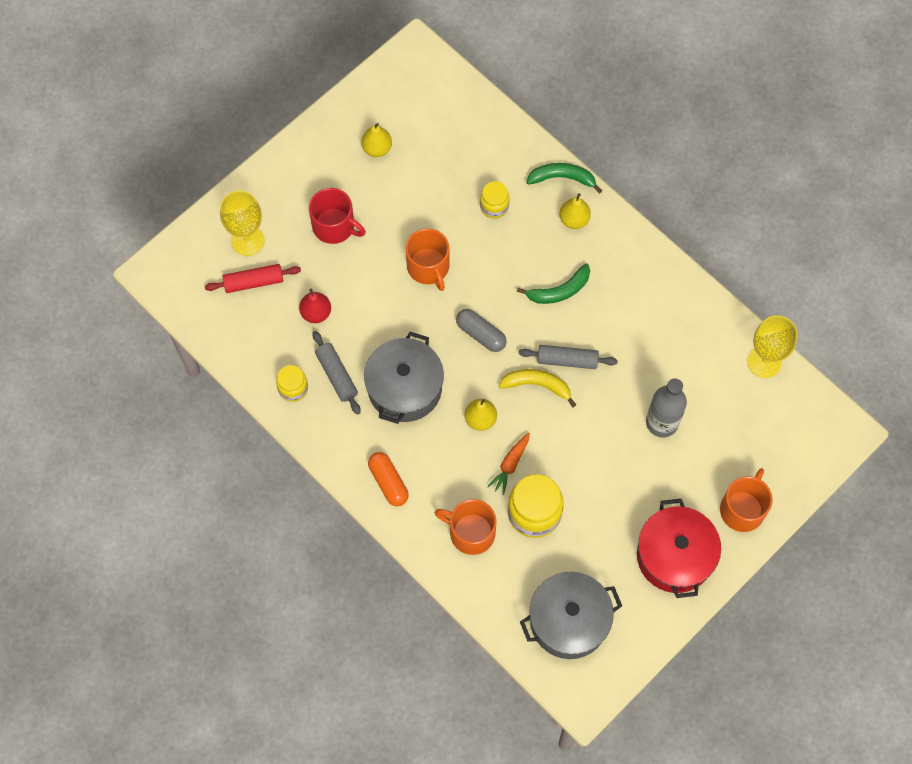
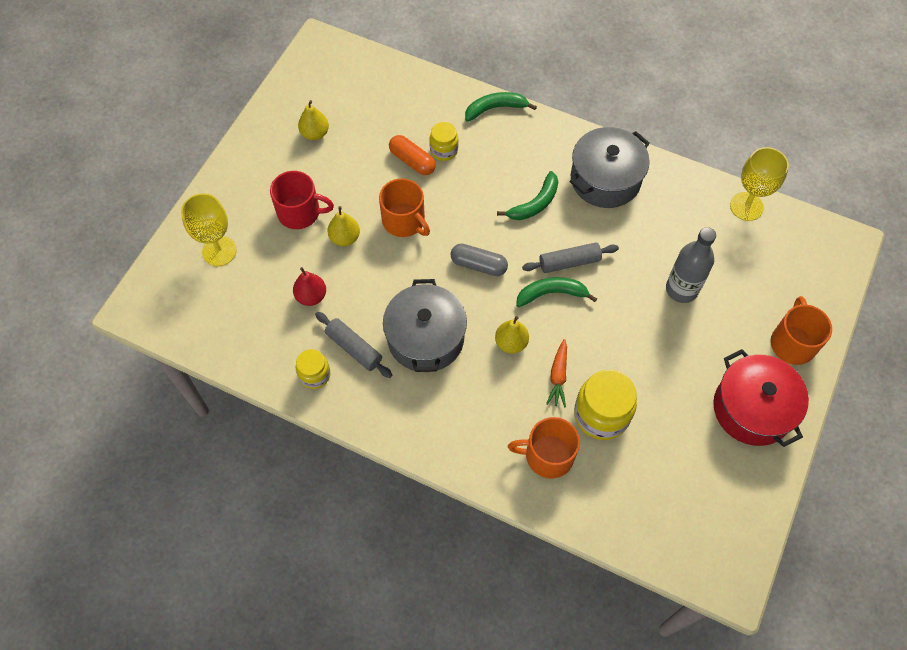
camera: 20 degrees left, 5 degrees down
(254, 282) = (239, 287): red rolling pin -> none
(388, 482) = (445, 434): orange capsule -> orange capsule (412, 161)
(537, 385) = (551, 294): yellow banana -> green banana
(569, 621) = (682, 509): grey pot -> grey pot (605, 179)
(574, 219) = (521, 139): yellow pear -> yellow pear (345, 238)

